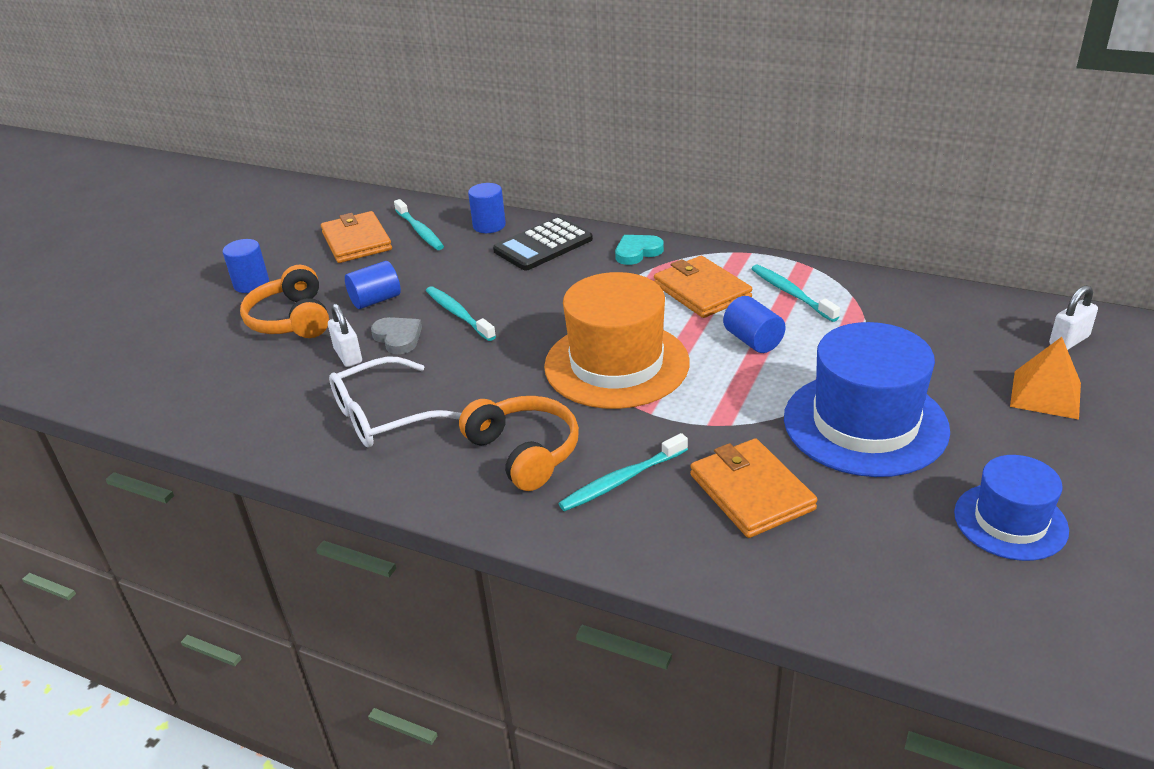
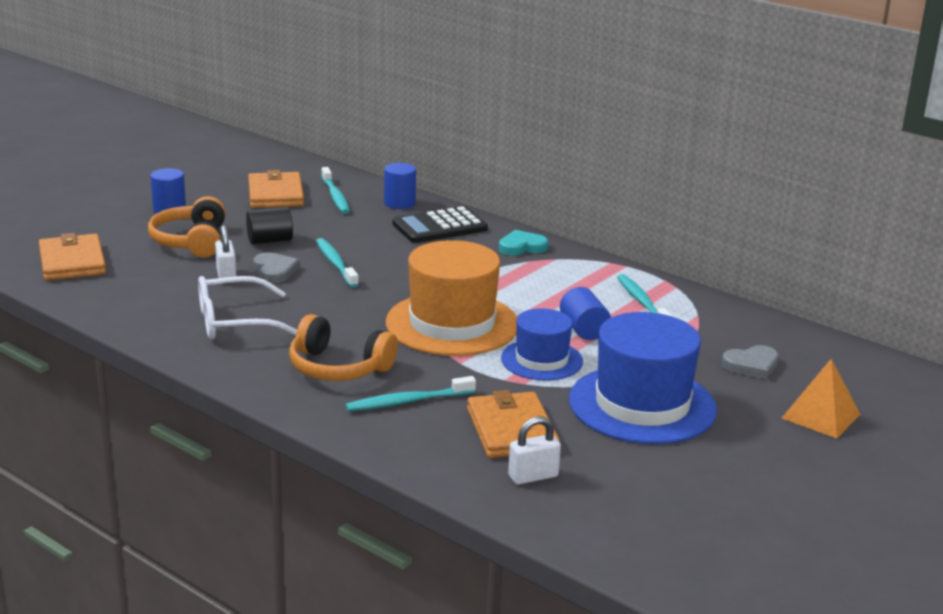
camera: 10 degrees right, 10 degrees down
(376, 300) = (270, 241): blue cylinder -> black cylinder
(525, 452) = (338, 368): orange headphones -> orange headphones turned 135 degrees clockwise
(701, 291) = (561, 286): orange wallet -> orange wallet (72, 262)
(941, 346) = (751, 365): none -> grey heart
(1010, 521) = (719, 491): blue hat -> blue hat (541, 360)
(1069, 341) = (874, 383): white padlock -> white padlock (533, 476)

